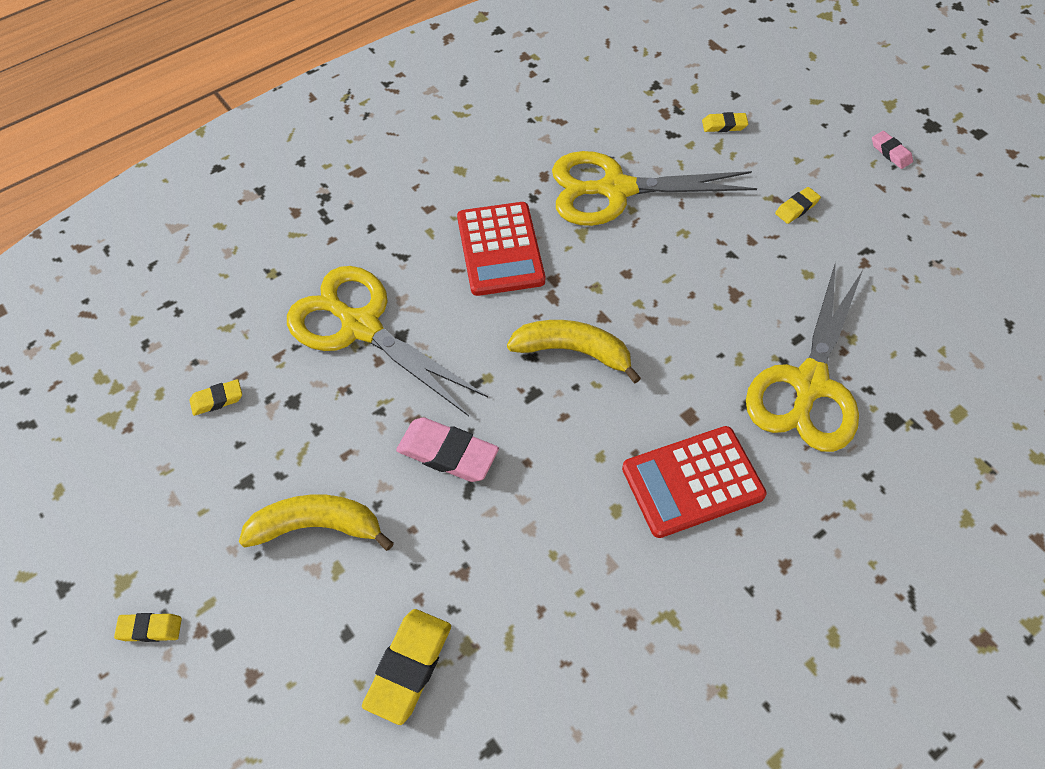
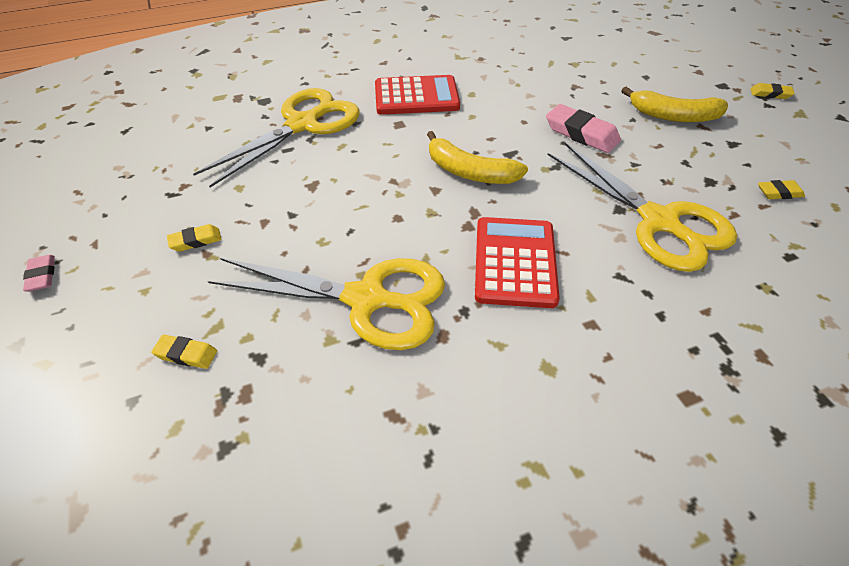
camera: 165 degrees left, 10 degrees down
(409, 667) = (608, 62): yellow eraser -> none

